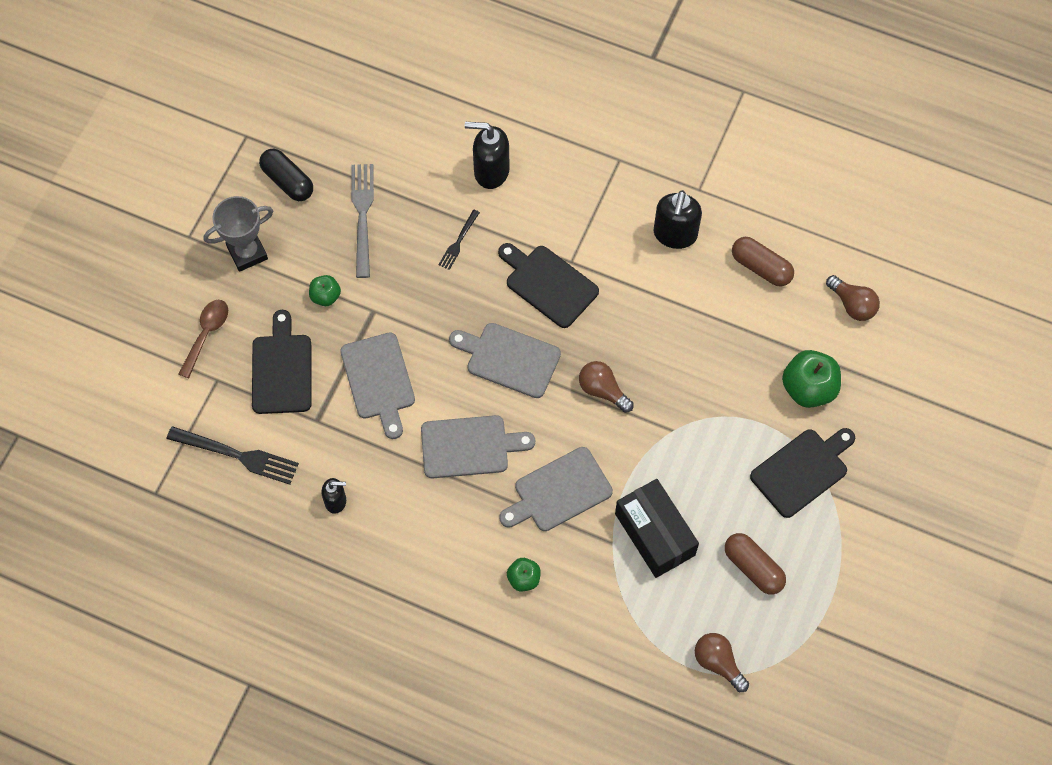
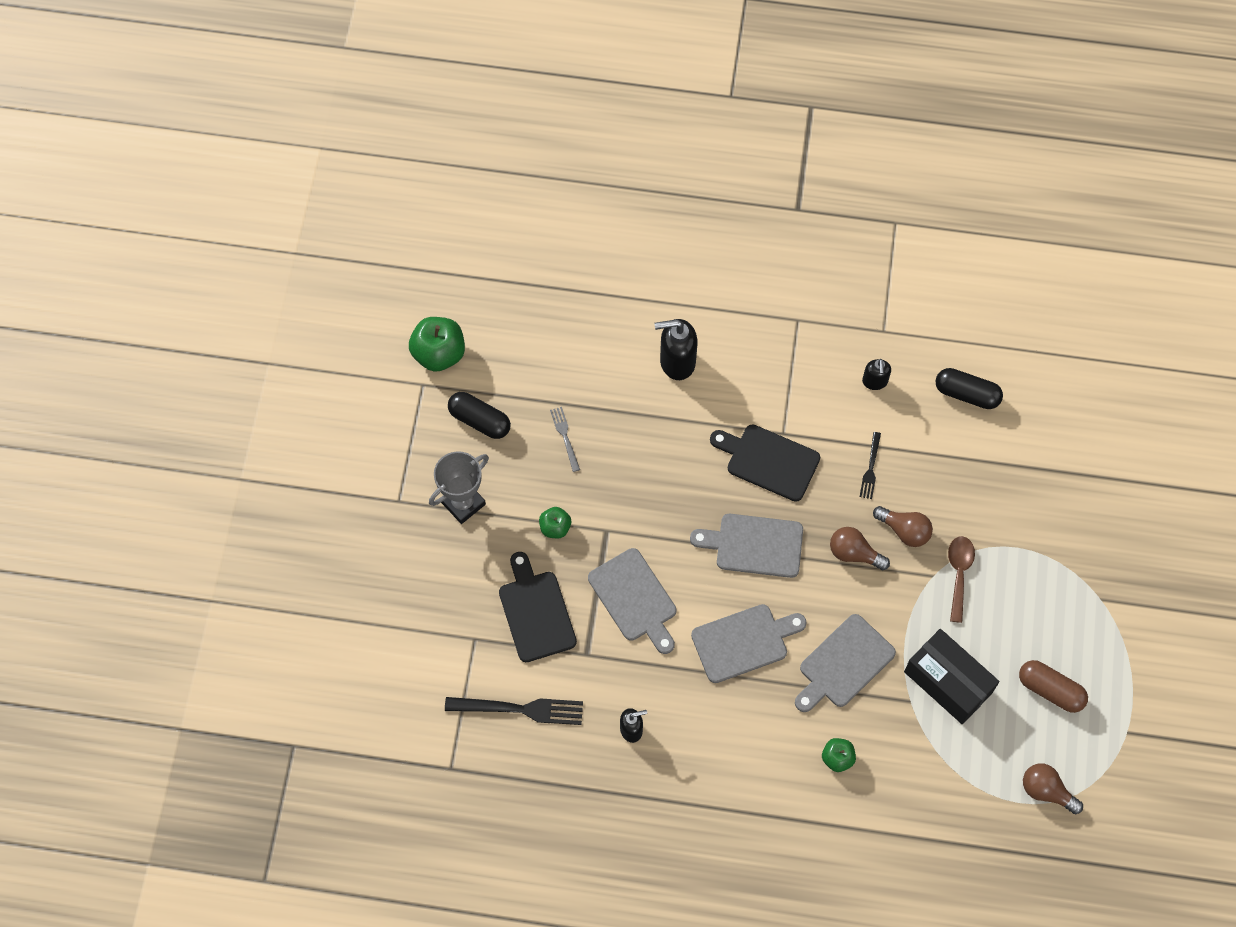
camera: 15 degrees left, 0 degrees up
(206, 334) = (449, 595): brown spoon -> brown spoon (958, 574)
(362, 214) = (564, 436): grey fork -> grey fork, size x0.55
(458, 242) = (668, 441): black fork -> black fork (870, 469)
(675, 234) = (874, 382): black soap dispenser -> black soap dispenser, size x0.58
(761, 267) = (966, 394): brown capsule -> black capsule
(802, 470) = (1067, 584): black cutting board -> none
(808, 388) = (1048, 502): green apple -> green apple (439, 354)
(852, 304) = (1064, 409): brown light bulb -> brown light bulb (904, 531)

